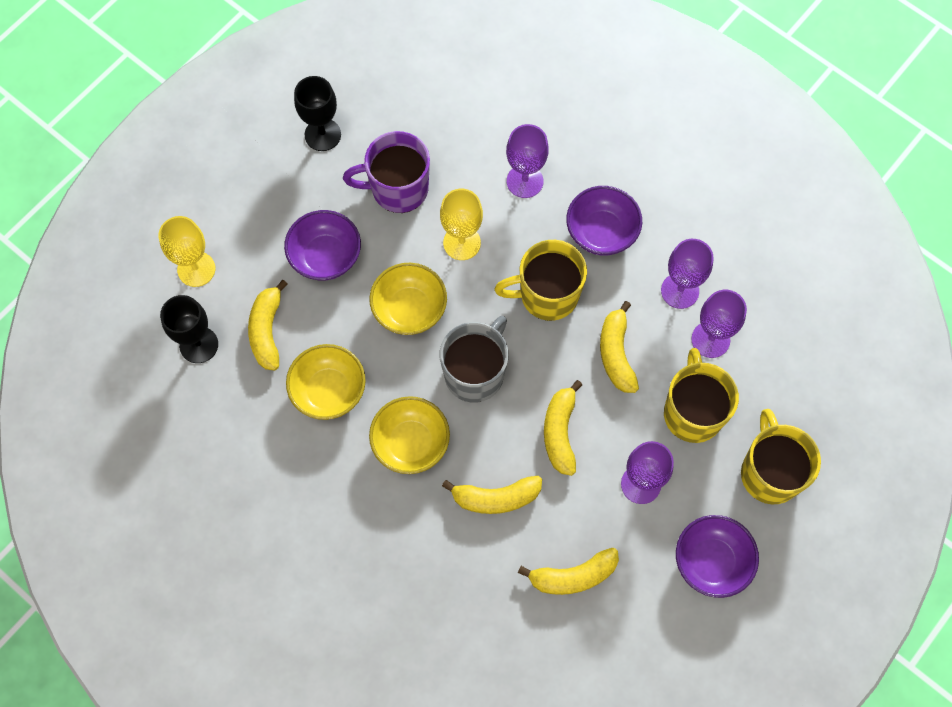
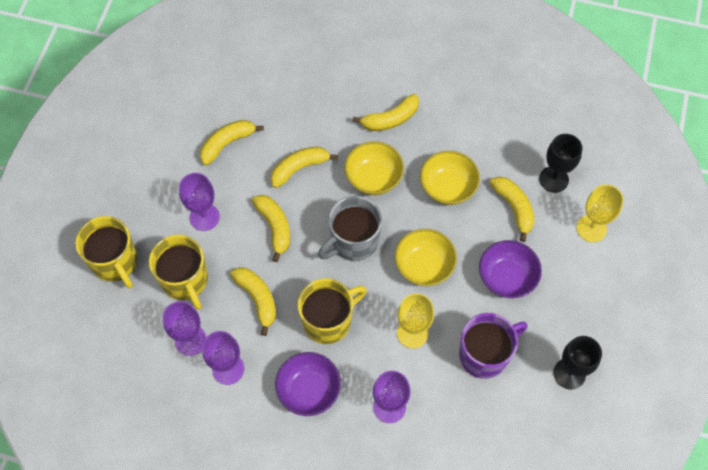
camera: 155 degrees right, 5 degrees down
(347, 515) = (390, 119): none -> yellow banana
(475, 373) = (353, 242): grey mug -> grey mug turned 45 degrees clockwise
(711, 561) = (138, 189): purple bowl -> none

